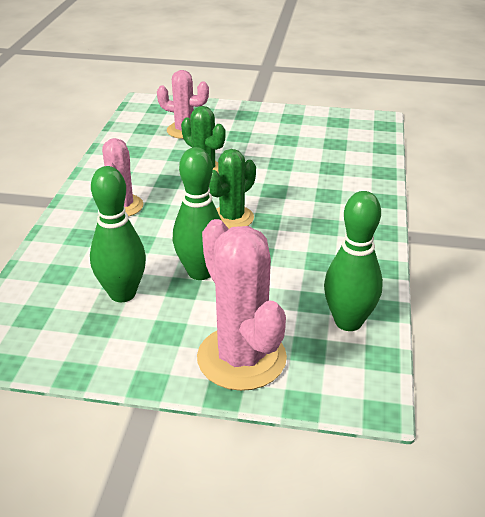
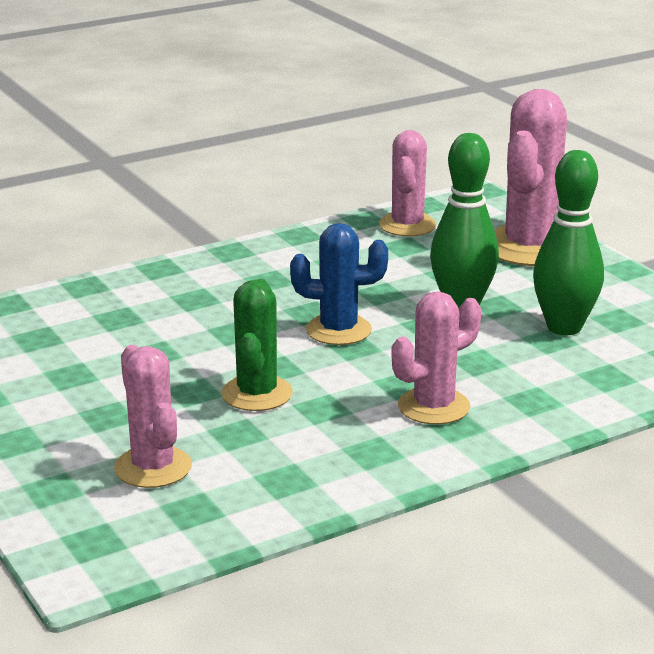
camera: 130 degrees left, 10 degrees down
(232, 218) = (338, 330): green cactus -> blue cactus
(348, 322) = (407, 225): green bowling pin -> pink cactus

